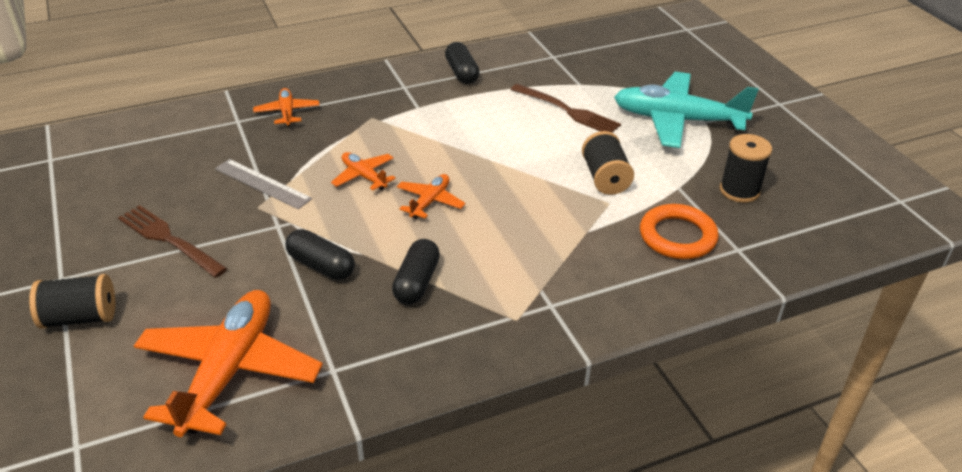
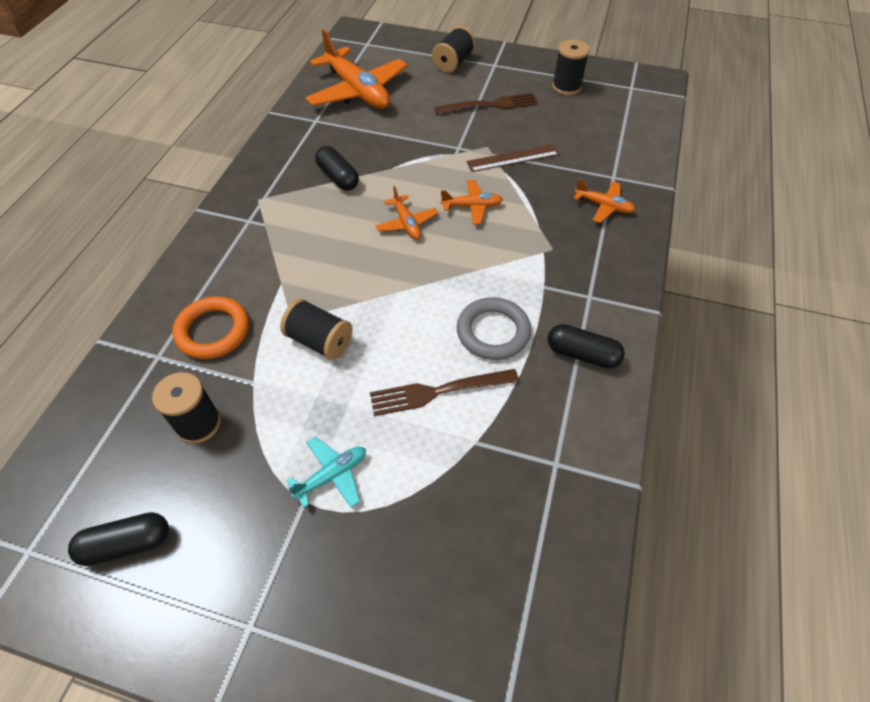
camera: 130 degrees right, 15 degrees up
(81, 201) = (566, 87): none -> black spool
(262, 183) = (513, 158): grey ruler -> brown ruler
(321, 265) = (399, 148): black capsule -> black capsule (127, 544)
(490, 110) = (493, 332): none -> grey ring
(677, 120) = (332, 475): turquoise plane -> turquoise plane, size x0.48

